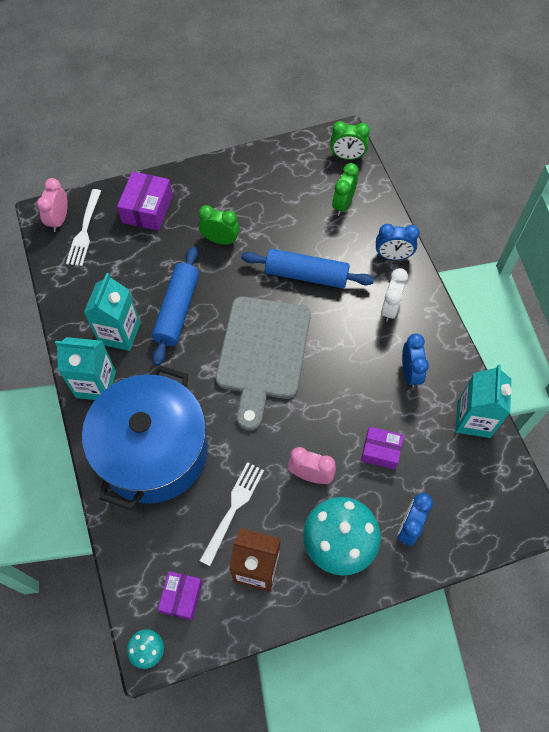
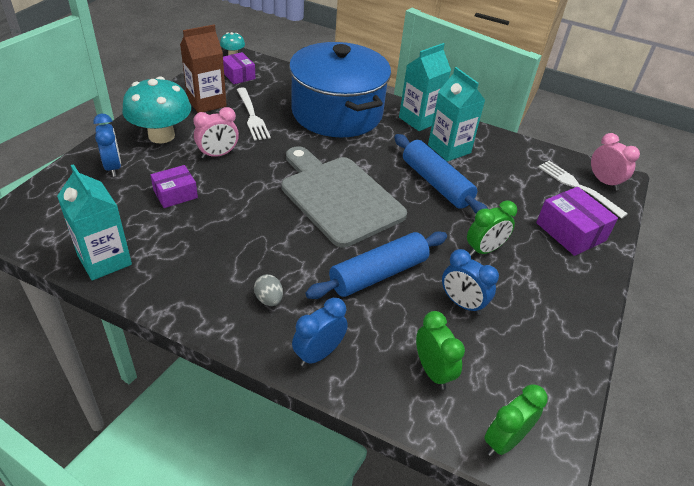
camera: 130 degrees right, 20 degrees down
(390, 308) = (269, 299): white clock -> grey egg
(410, 373) = (198, 259): blue clock -> blue clock (462, 303)

